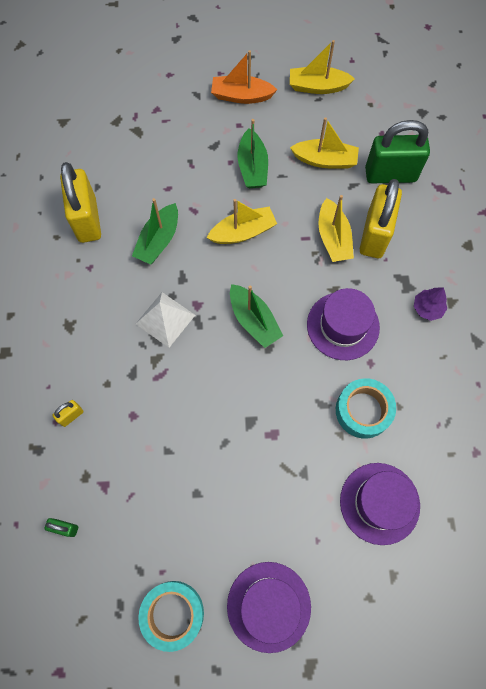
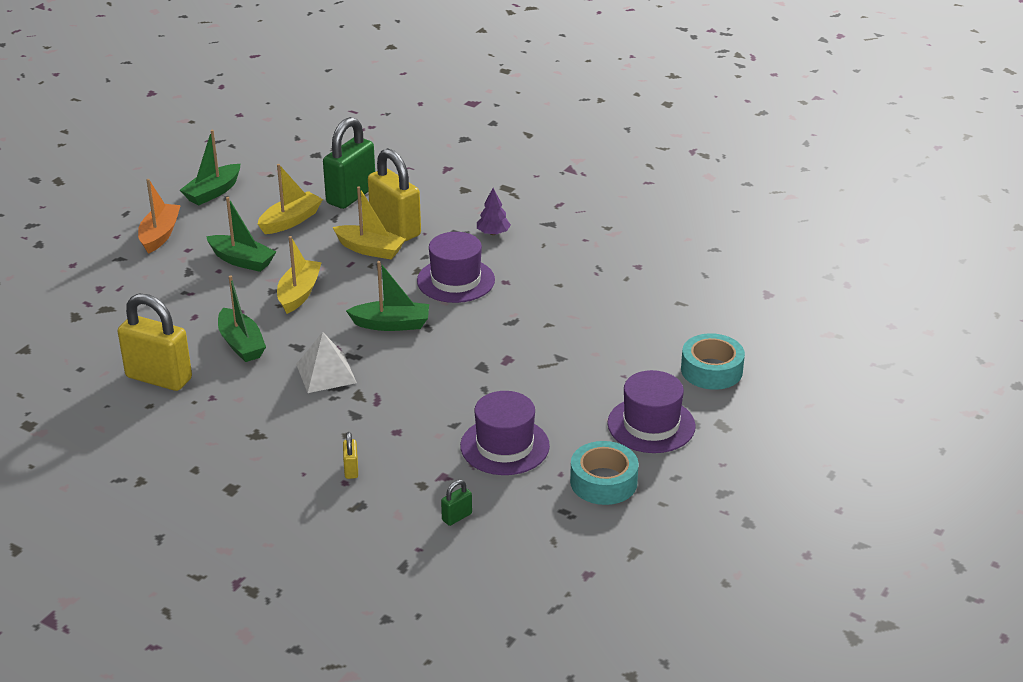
camera: 55 degrees left, 35 degrees down
(241, 96) = (160, 235): orange boat -> orange boat turned 150 degrees clockwise
(317, 87) = (213, 192): yellow boat -> green boat
(363, 410) = (541, 303): turquoise tape -> turquoise tape (711, 370)
(379, 503) = (627, 330): purple hat -> purple hat (504, 446)

